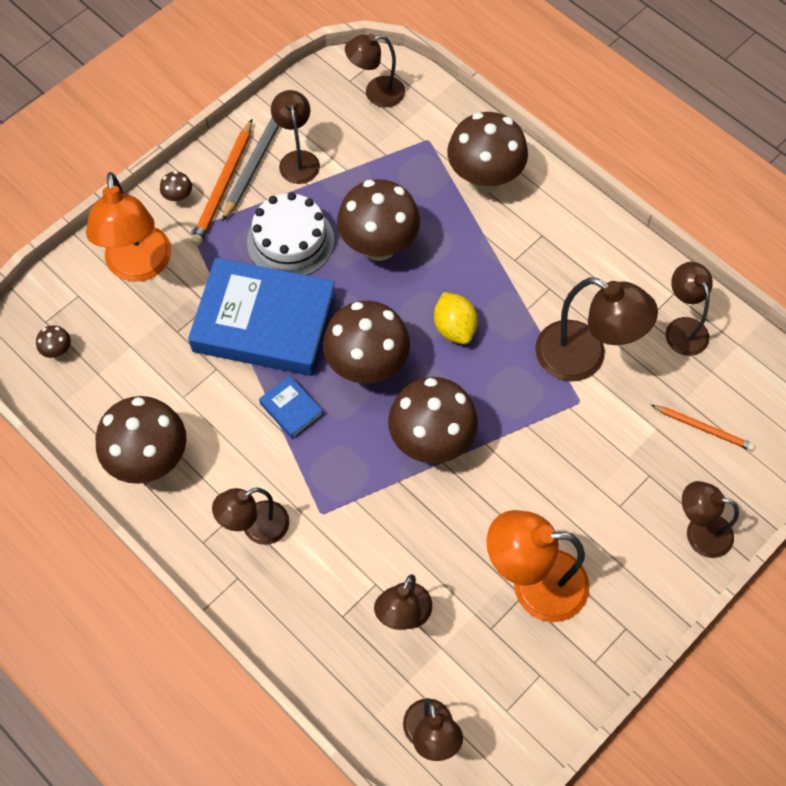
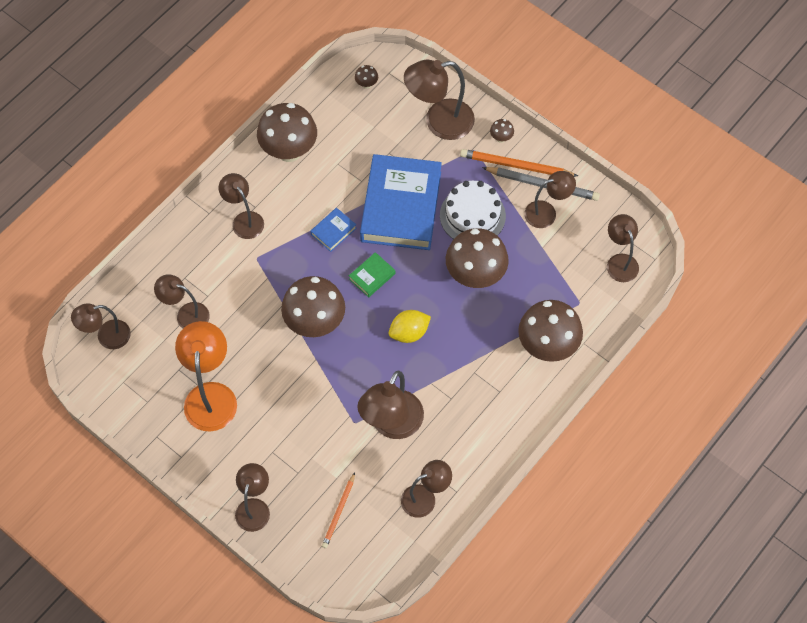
camera: 85 degrees right, 0 degrees up
(139, 266) = (439, 122): orange lamp -> brown lamp
(367, 366) = (372, 276): brown mushroom -> green book

